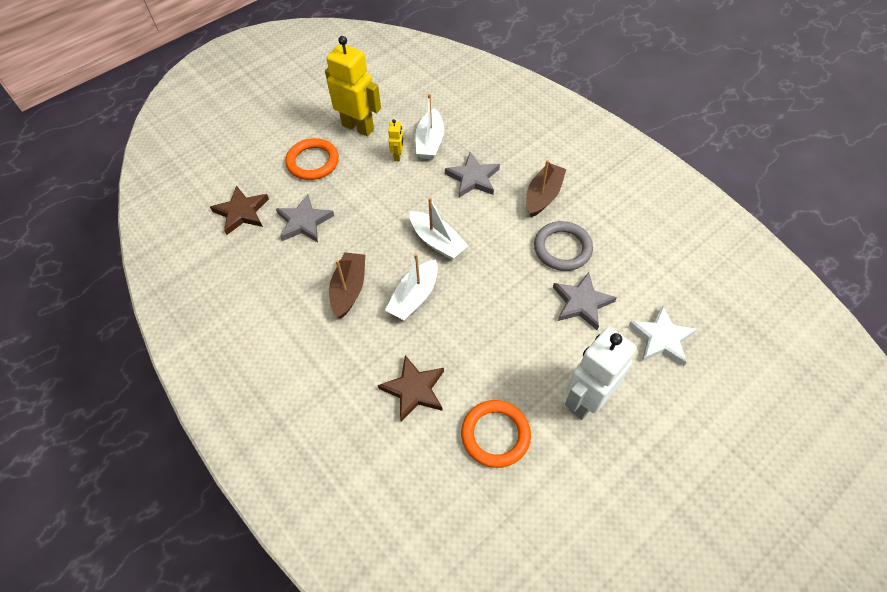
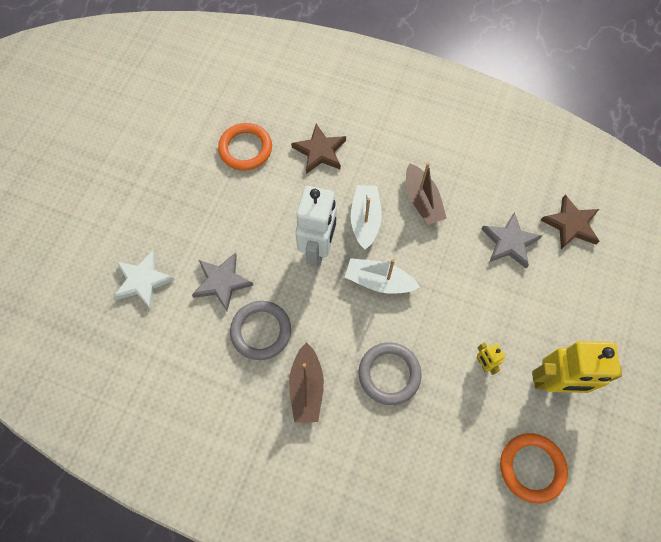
camera: 150 degrees right, 10 degrees up
(313, 162) = (559, 311): orange ring -> orange ring (531, 467)
(430, 142) = (463, 401): white boat -> none
(473, 178) = (389, 374): grey star -> grey ring
(586, 400) = (189, 202): white robot -> white robot (318, 249)

